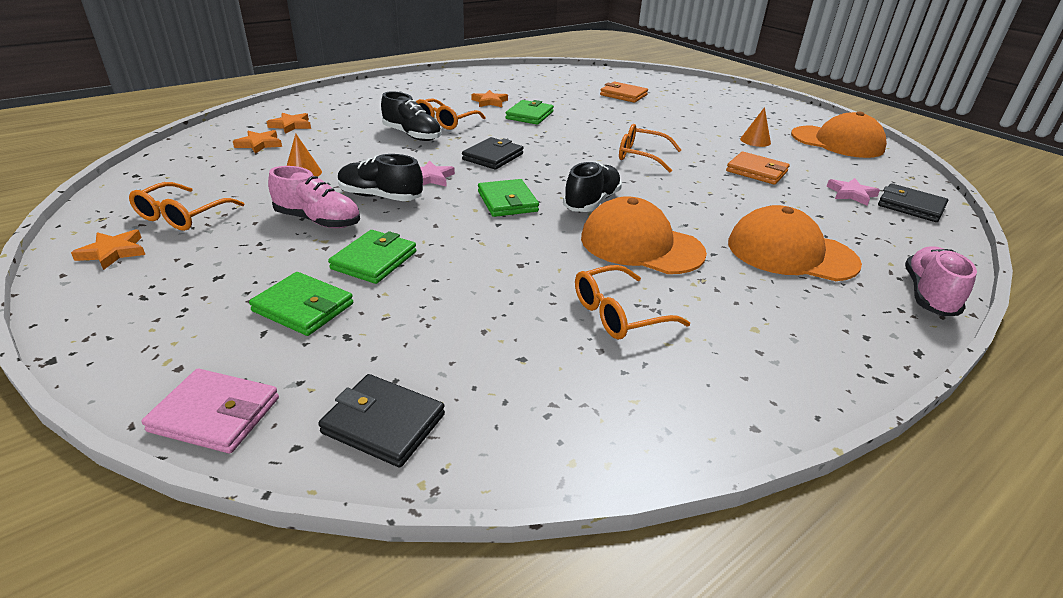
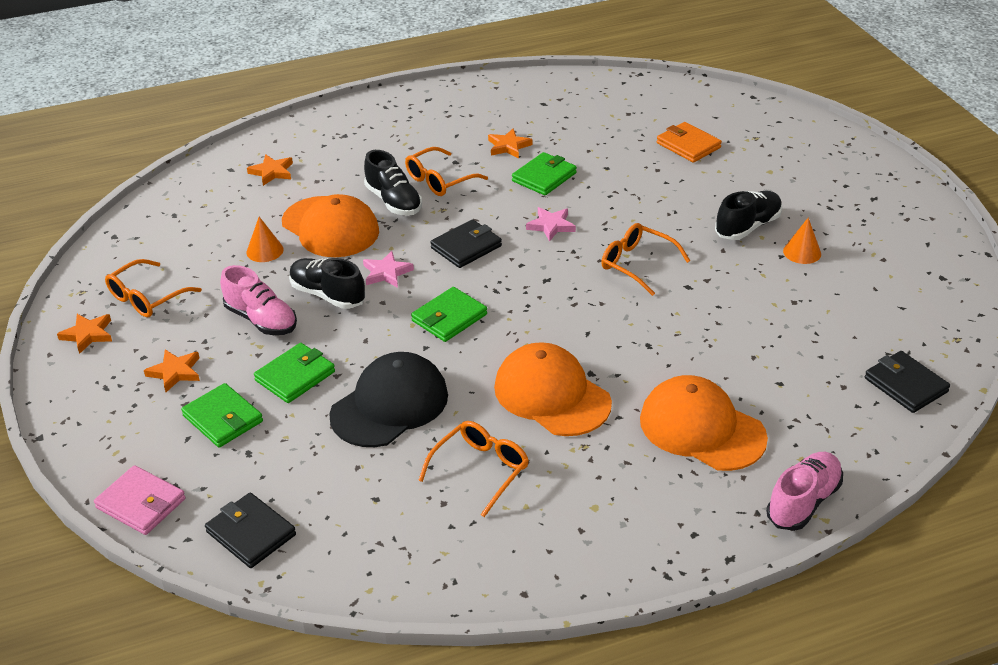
camera: 20 degrees right, 5 degrees up
(259, 144) = (233, 201): orange star -> orange star (175, 372)
(489, 272) = (390, 405): none -> black cap
(507, 201) = (449, 317): green wallet -> green wallet turned 45 degrees clockwise
(592, 202) = (536, 330): black shoe -> black shoe (747, 227)
(618, 314) = (480, 470): orange glasses -> orange glasses turned 135 degrees clockwise
(756, 171) = (760, 306): orange wallet -> none
(837, 142) = (913, 266): orange cap -> orange cap (330, 227)
(851, 194) = (848, 357): pink star -> pink star (551, 226)

